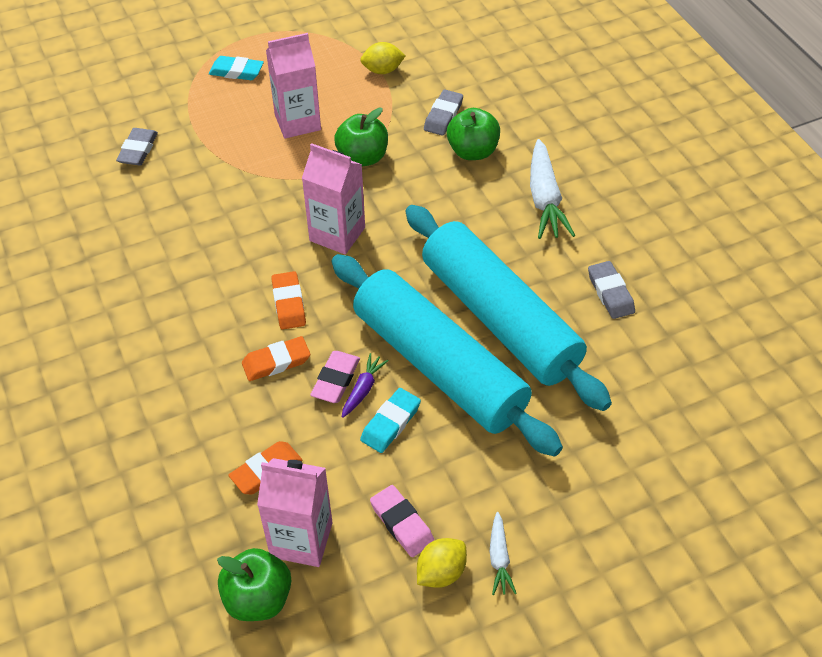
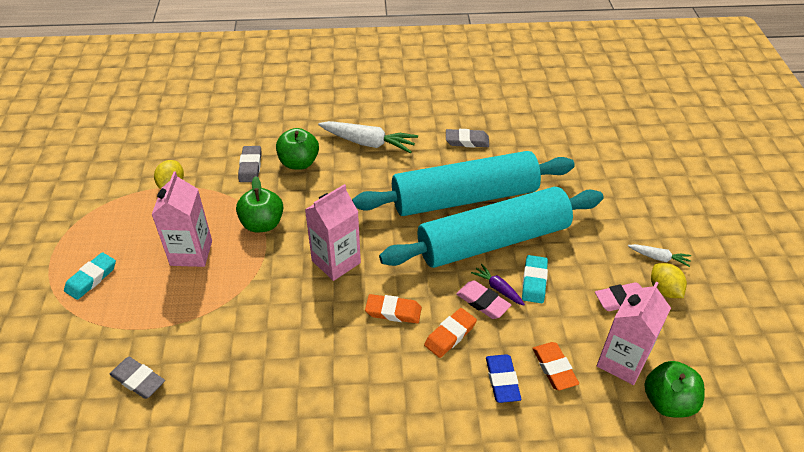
camera: 70 degrees left, 5 degrees down
(232, 425) = (502, 380): none -> blue eraser
(276, 362) = (450, 335): orange eraser -> orange eraser turned 45 degrees clockwise
(390, 423) = (534, 281): turquoise eraser -> turquoise eraser turned 45 degrees clockwise
(443, 116) = (250, 166): grey eraser -> grey eraser turned 45 degrees clockwise

